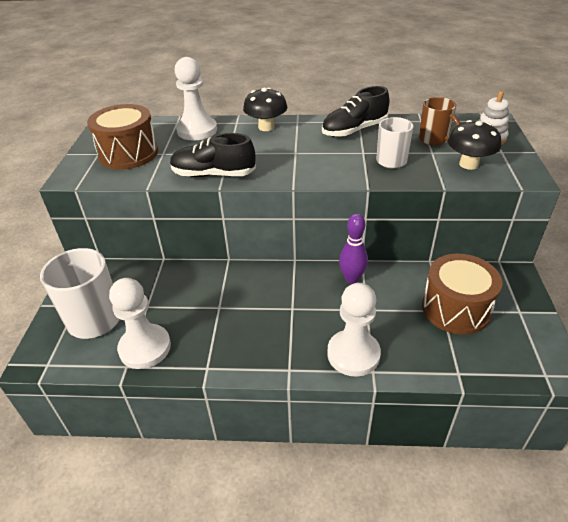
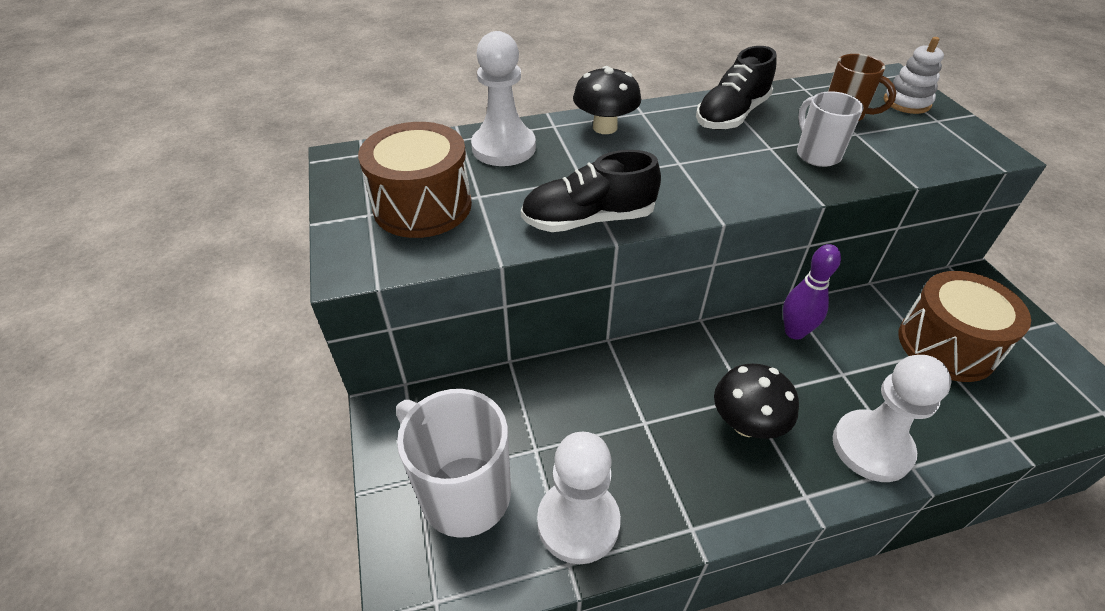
camera: 20 degrees left, 5 degrees up
(468, 164) = (915, 145): black mushroom -> black mushroom (746, 424)

